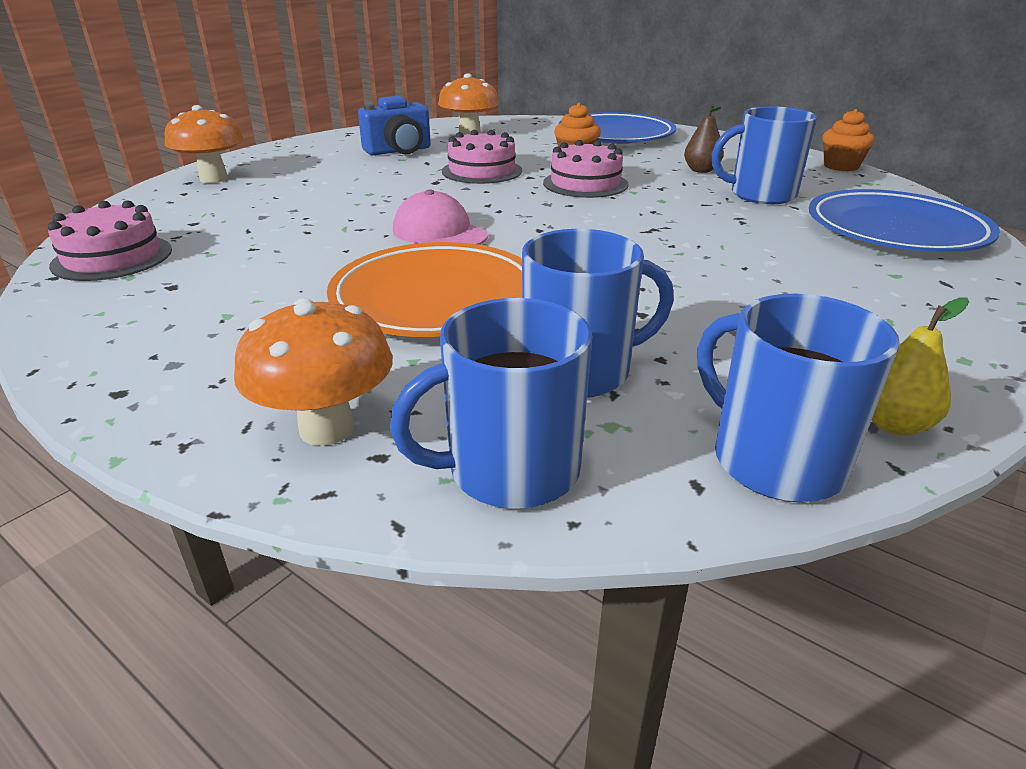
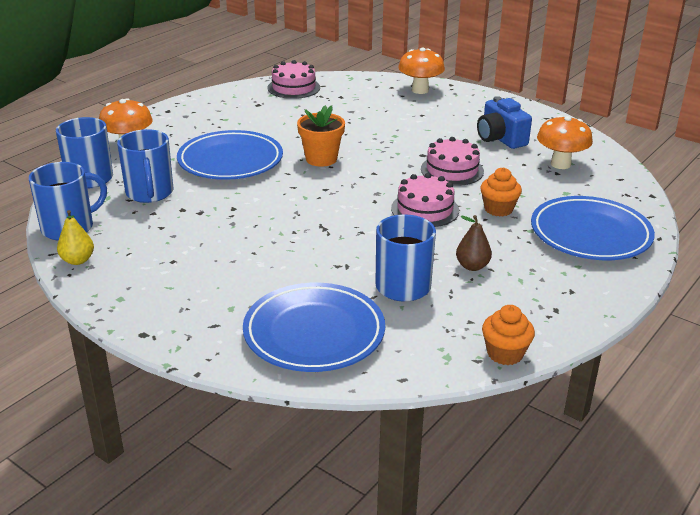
camera: 90 degrees right, 0 degrees up
(436, 299) = (230, 161): orange plate -> blue plate
(439, 233) = (321, 159): pink cap -> orange flower pot

